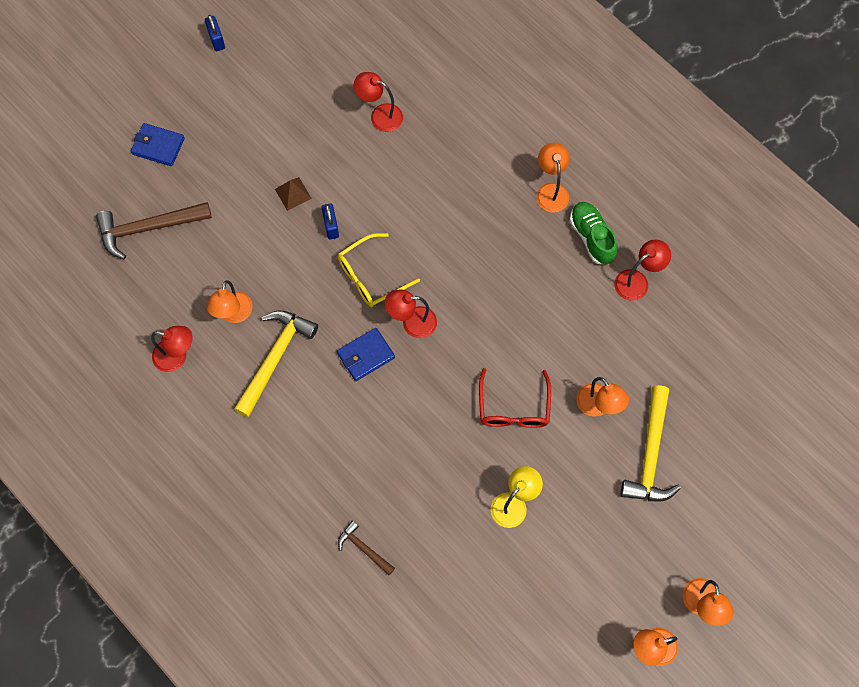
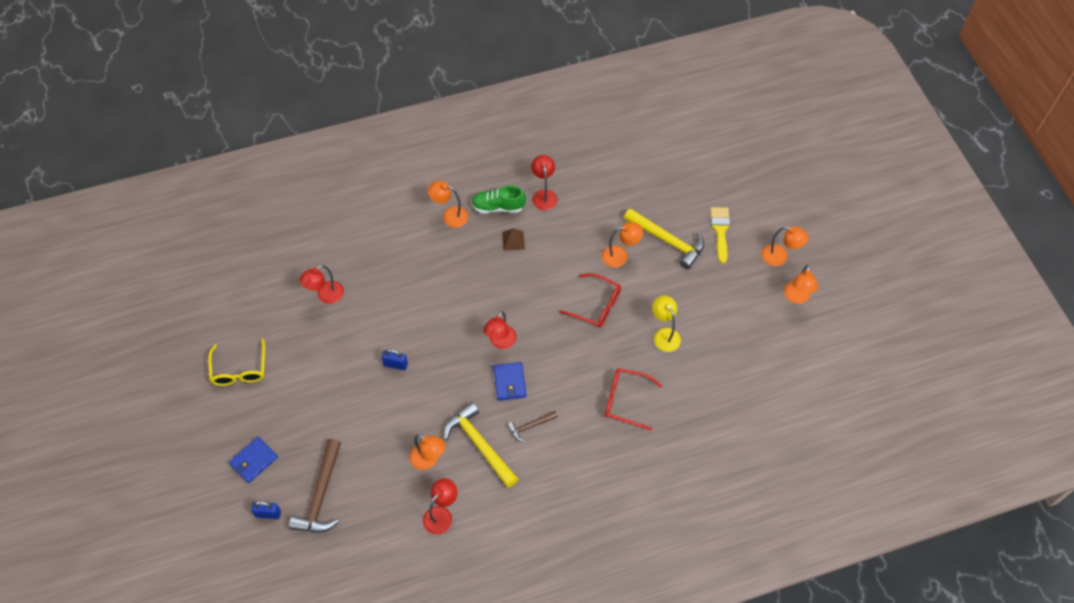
camera: 65 degrees left, 10 degrees down
(216, 40) = (188, 382): blue padlock -> blue padlock (268, 514)
(293, 194) = (354, 379): brown pyramid -> brown pyramid (513, 240)
(363, 548) = (653, 442): brown hammer -> brown hammer (530, 426)
(371, 276) = (450, 354): yellow glasses -> yellow glasses (239, 370)
(403, 494) = (625, 400): none -> red glasses
(701, 513) = (720, 230): none -> yellow brush

